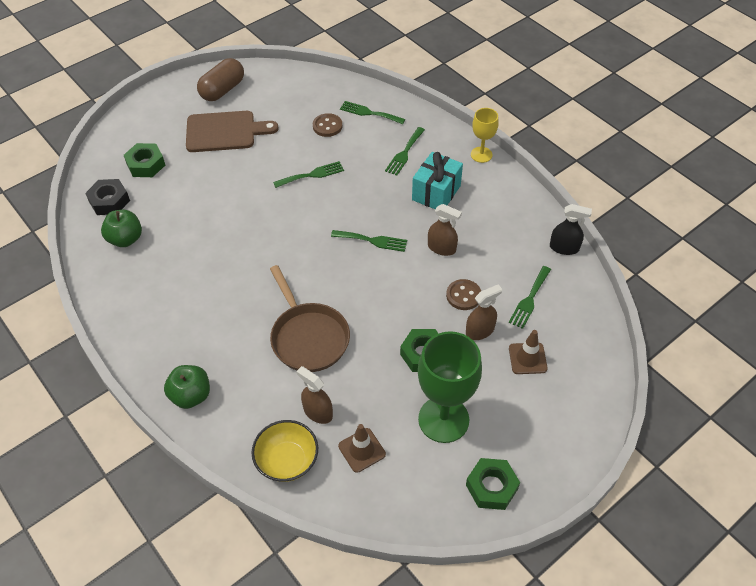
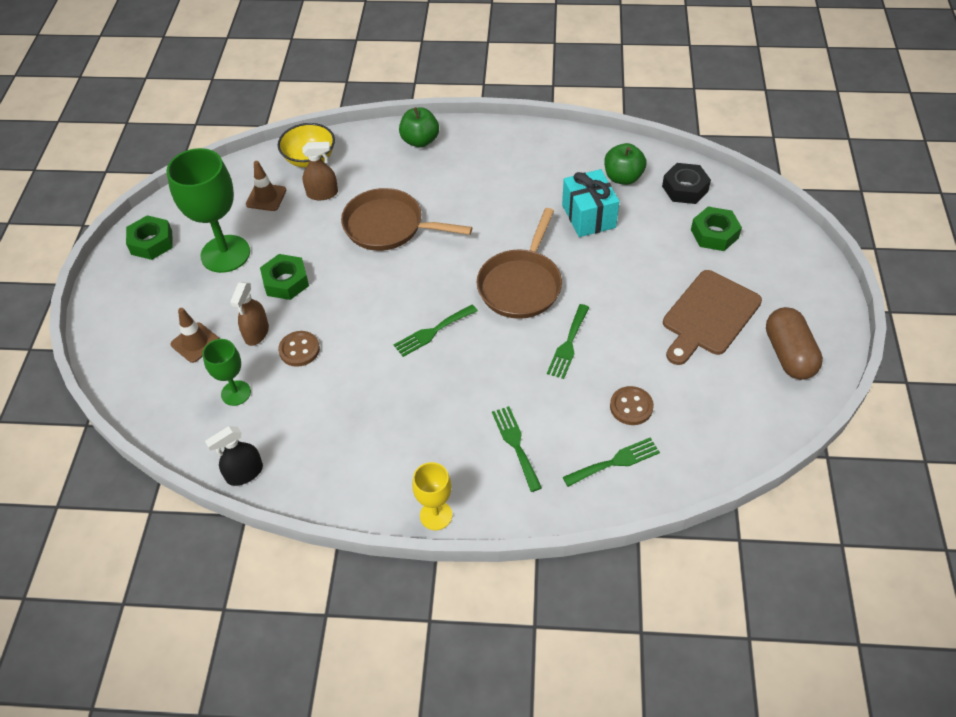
camera: 135 degrees right, 0 degrees up
(286, 226) = (521, 284): none -> brown pan
(436, 193) = (431, 427): turquoise gift -> turquoise gift (588, 216)
(441, 248) = (363, 375): brown spray bottle -> none
(529, 299) = (236, 393): green fork -> green goblet

